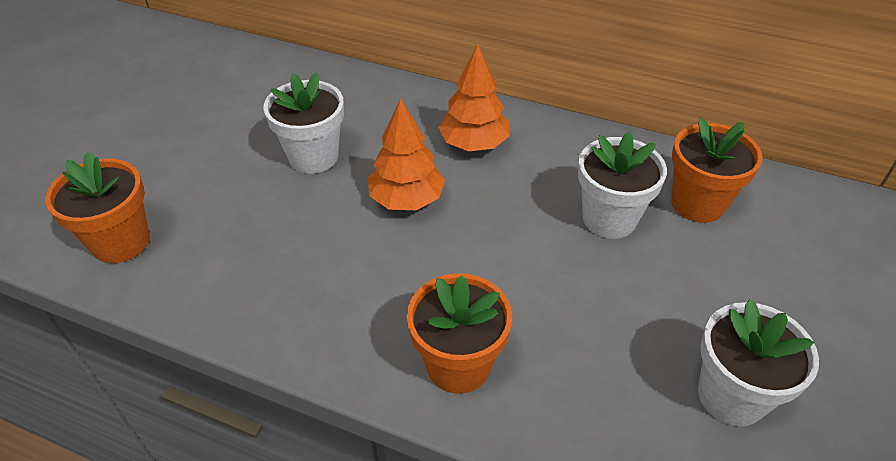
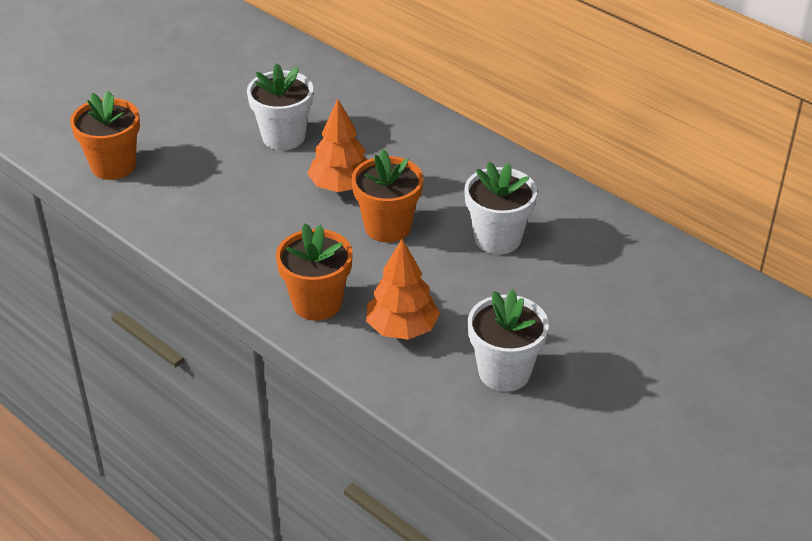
camera: 20 degrees right, 5 degrees down
(473, 144) = (421, 156): orange tree -> orange tree (402, 328)
(697, 203) = (582, 245): orange flower pot -> orange flower pot (387, 227)

